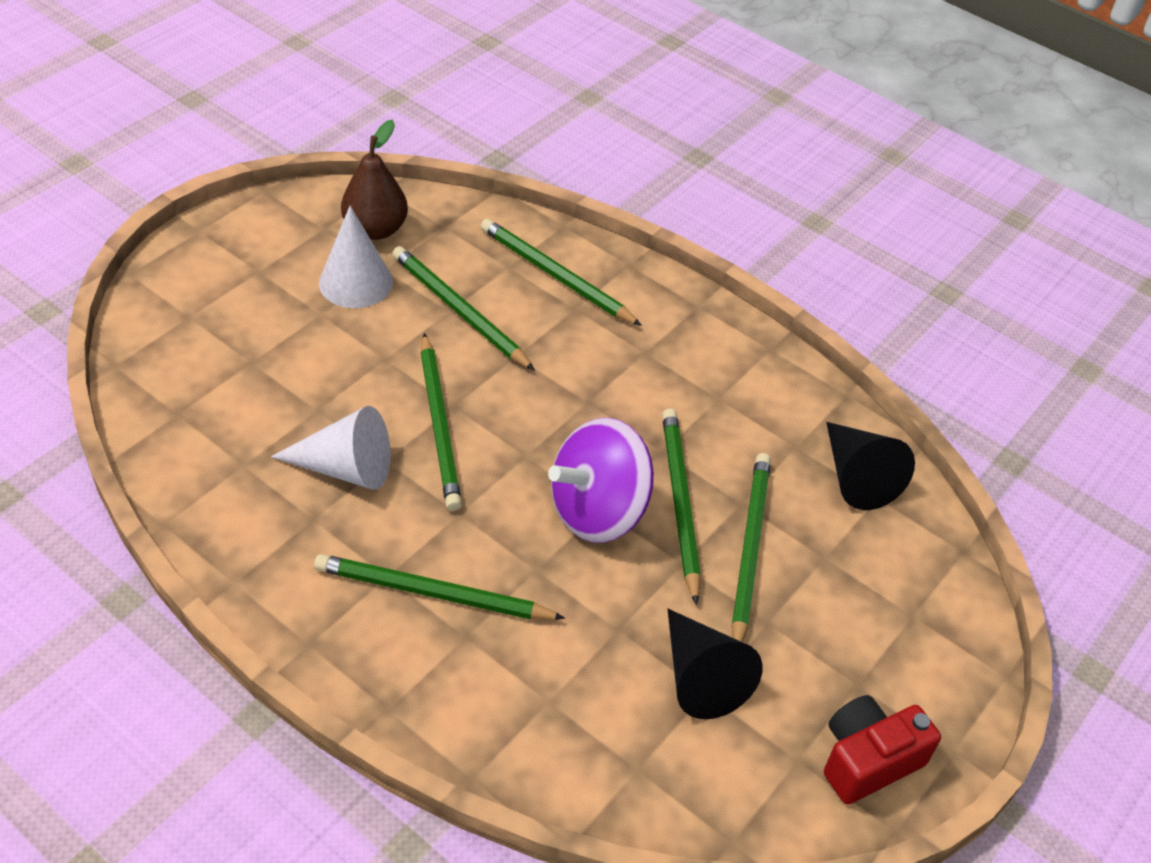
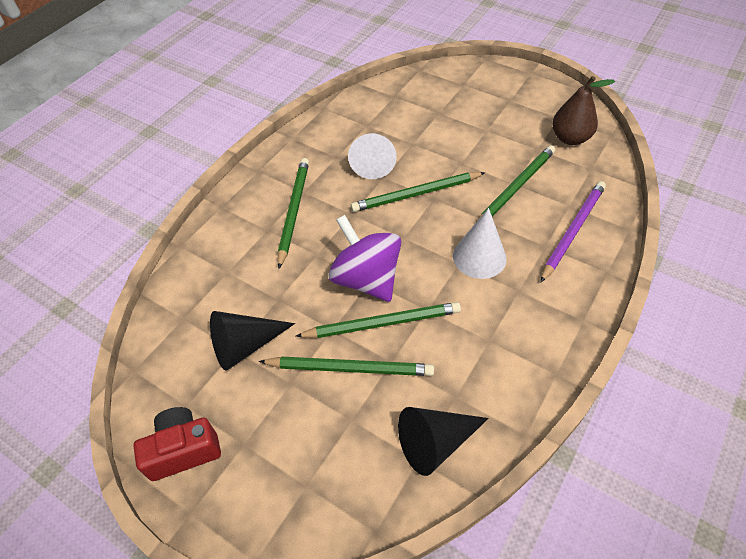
camera: 90 degrees right, 5 degrees up
(356, 282) = (519, 139): white cone -> white cone (479, 257)
(555, 276) = (572, 231): green pencil -> purple pencil
(867, 760) = (183, 450): red camera -> red camera turned 75 degrees counterclockwise

